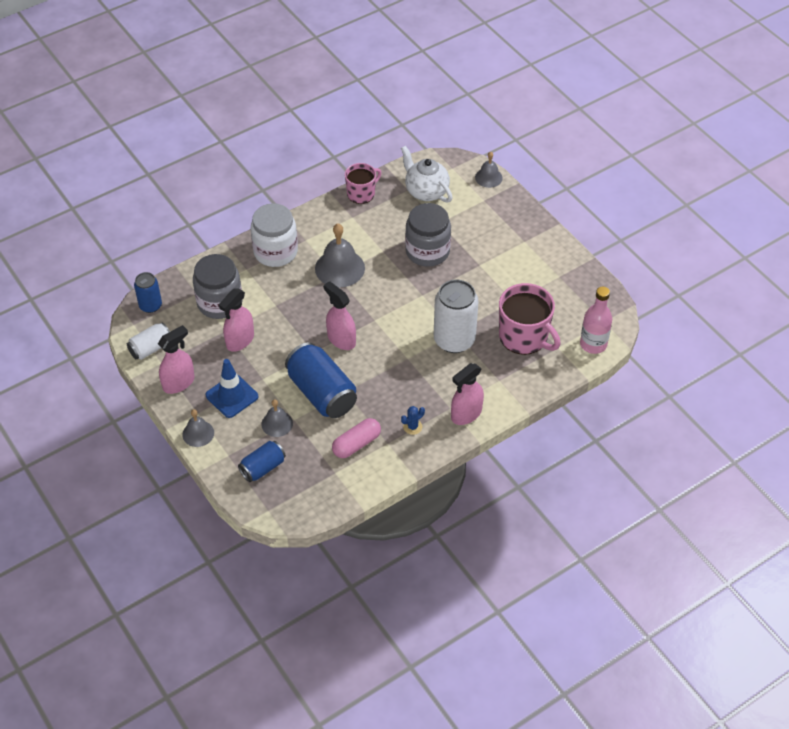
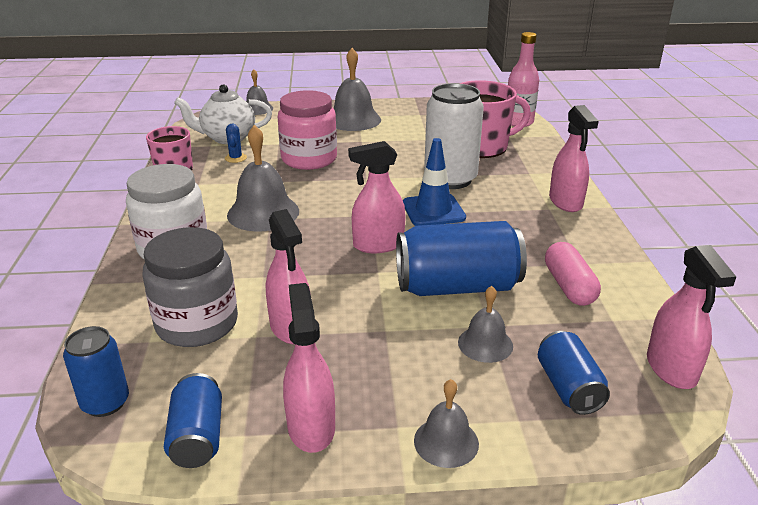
camera: 60 degrees left, 20 degrees down
(151, 348) = (197, 437): white can -> blue can
(232, 396) = (394, 372): blue traffic cone -> blue traffic cone (433, 211)
(305, 507) = (671, 369): none -> pink spray bottle
(412, 427) = (564, 239): blue cactus -> blue cactus (235, 158)
(427, 251) = (309, 159): grey jar -> pink jar
(514, 242) = (353, 120): none -> grey bell

